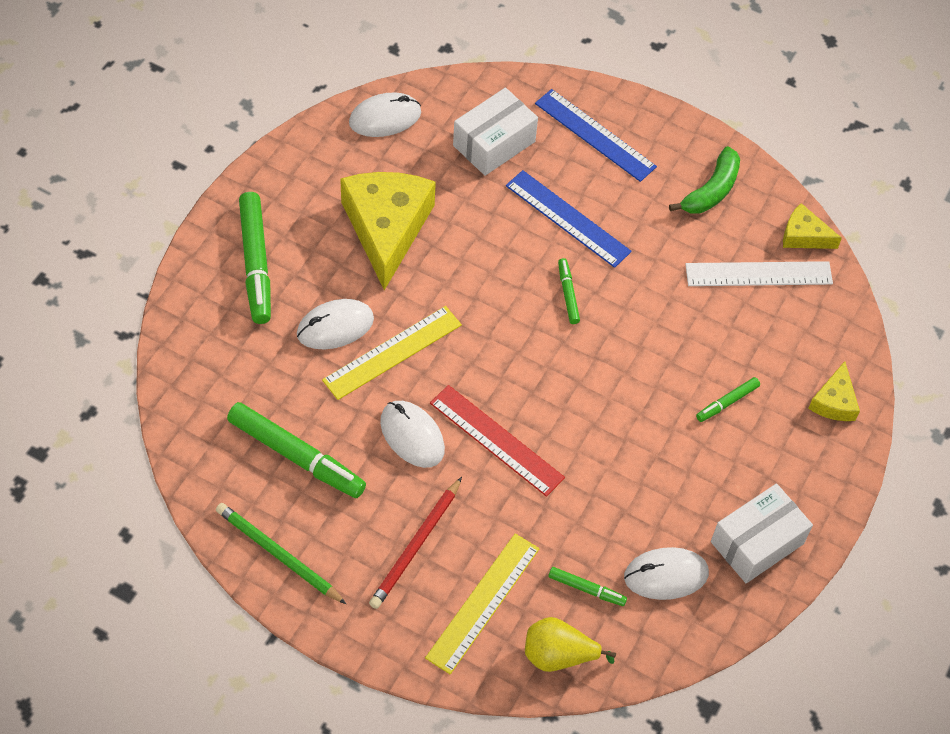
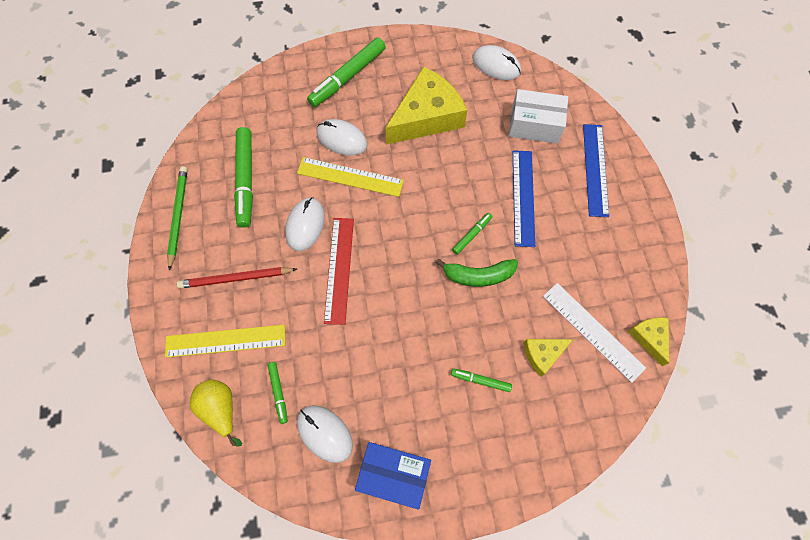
camera: 55 degrees right, 10 degrees up
(711, 191) = (624, 259): green banana -> green banana (478, 275)
(757, 543) = (394, 475): white box -> blue box
(834, 401) = (543, 449): yellow cheese -> yellow cheese (543, 354)

